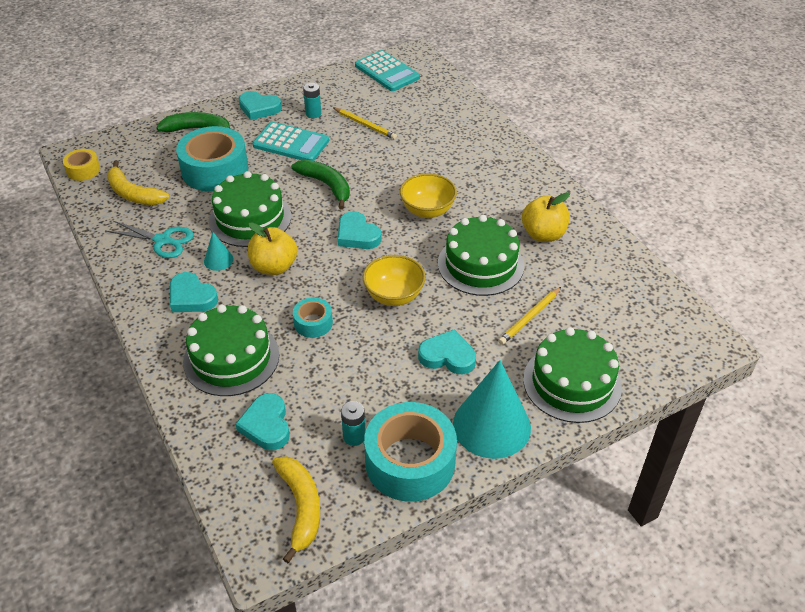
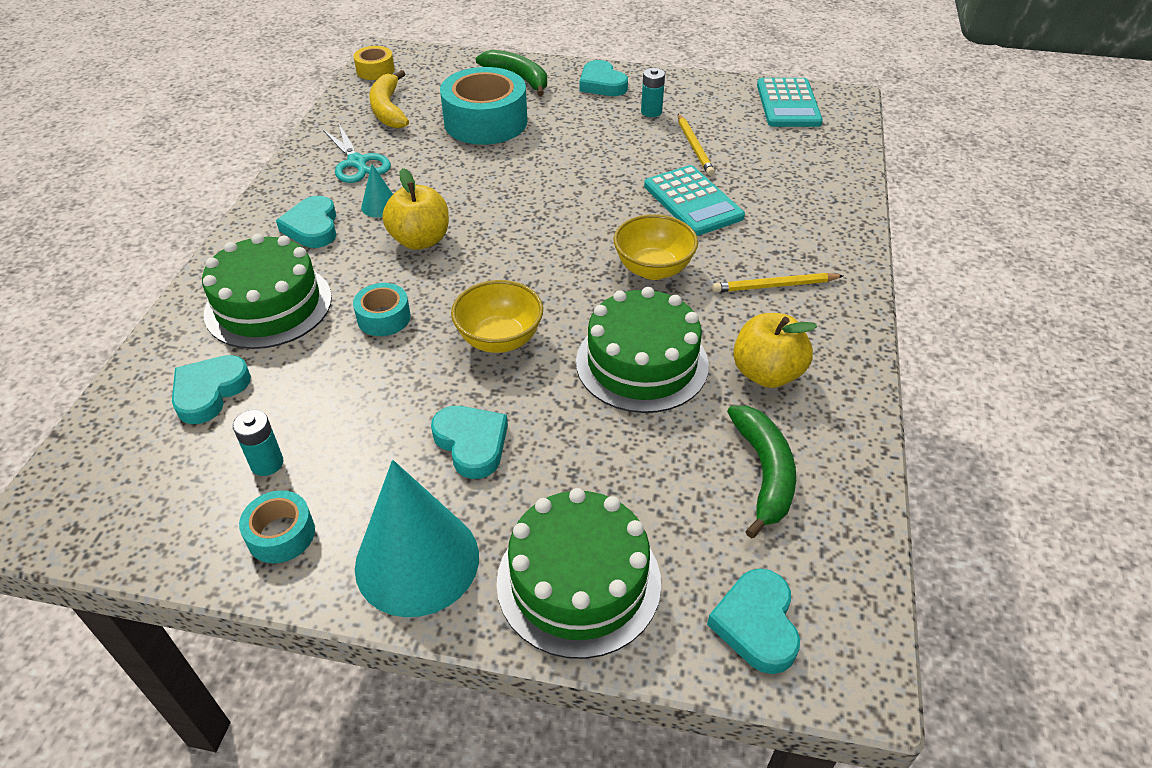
camera: 40 degrees right, 0 degrees up
(250, 219) = (458, 182): green cake -> none
(291, 143) = (591, 130): turquoise calculator -> turquoise calculator (693, 201)
(301, 507) = (126, 499): yellow banana -> none
(326, 185) = (574, 188): green banana -> green banana (764, 473)
(357, 235) = (542, 254): turquoise heart -> turquoise heart (756, 624)
(410, 462) = (281, 534): turquoise tape -> turquoise tape, size x0.49
(529, 317) = (625, 462): yellow pencil -> yellow pencil (775, 286)

